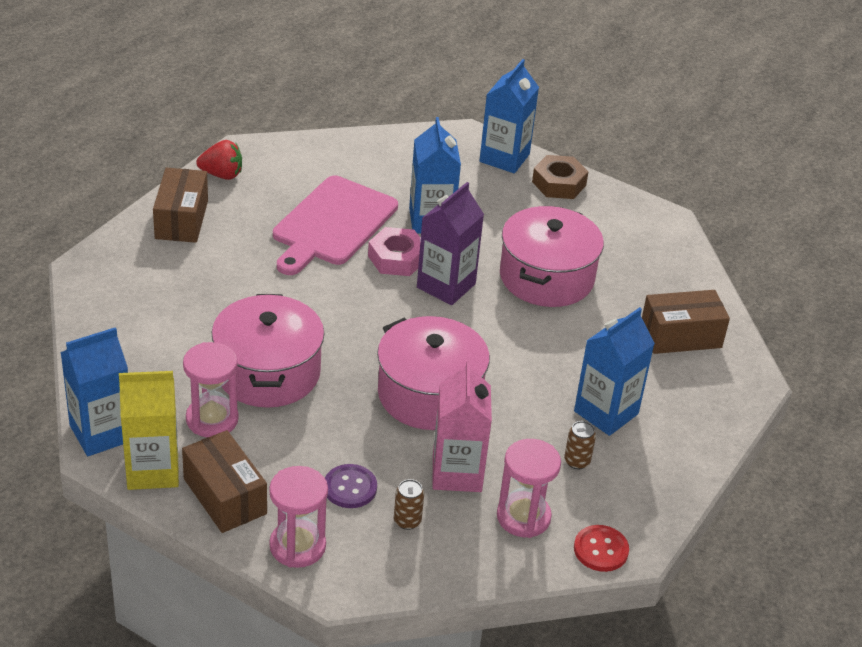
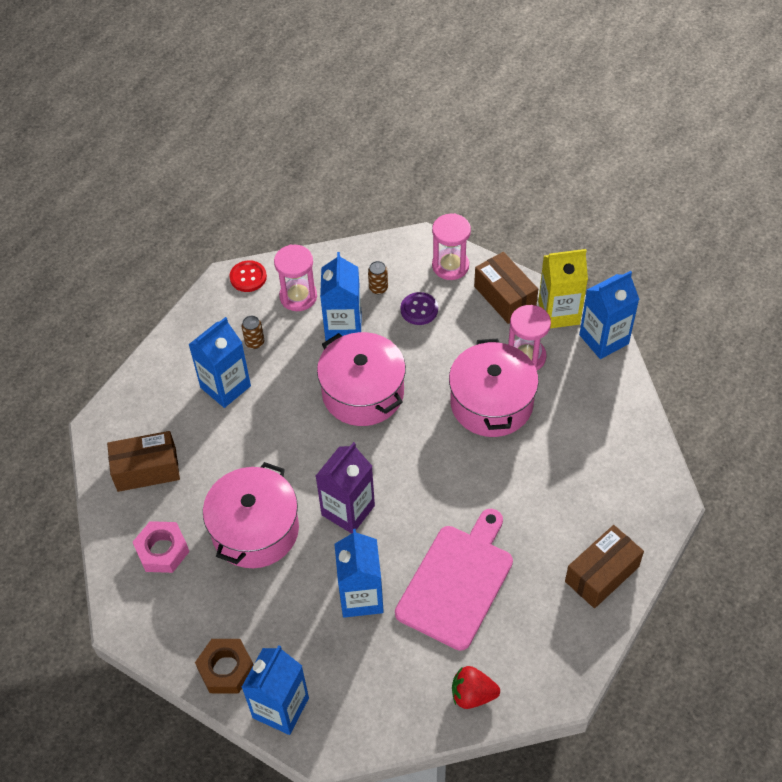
camera: 175 degrees left, 15 degrees up
(181, 219) = (602, 574): brown box -> brown box turned 45 degrees clockwise
(222, 175) = (577, 646): red strawberry -> red strawberry (472, 694)
(396, 258) = (393, 541): pink nut -> pink nut (162, 550)
(457, 473) = (343, 326): pink carton -> blue carton

